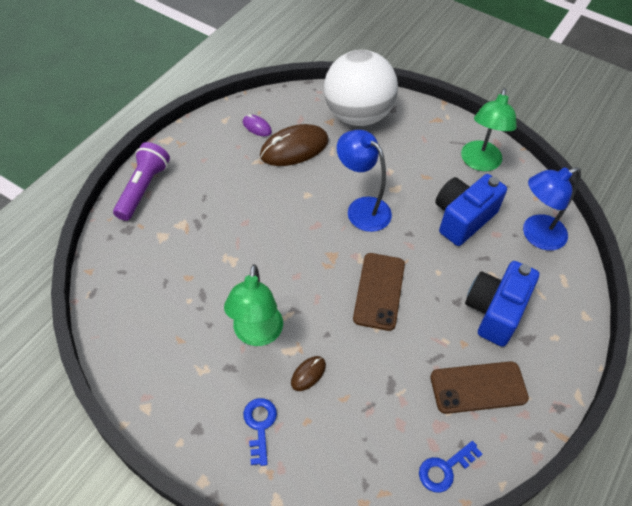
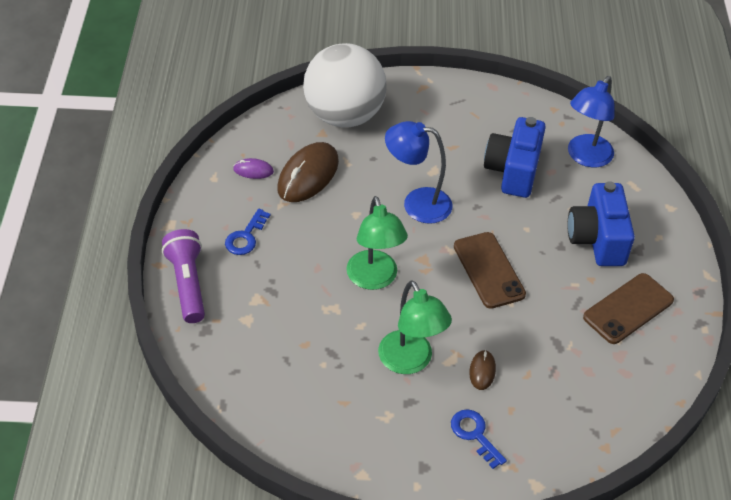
camera: 30 degrees left, 5 degrees down
(445, 469) = (648, 386): blue key -> blue key (246, 237)
(479, 163) = (491, 112): green lamp -> green lamp (374, 279)

